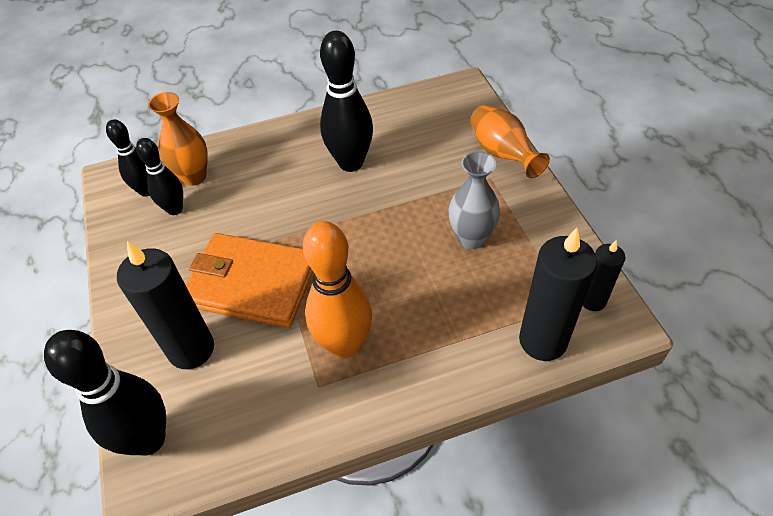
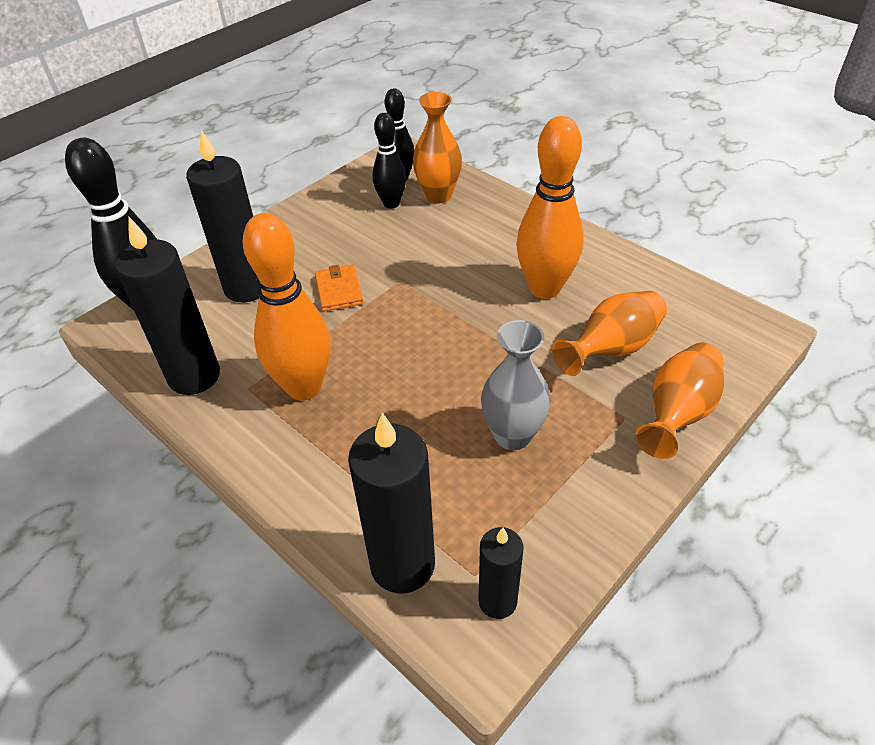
camera: 60 degrees right, 5 degrees down
(251, 283) = (339, 290): orange wallet -> orange wallet, size x0.45
(274, 424) = (194, 376): none -> black candle
(351, 163) = (544, 288): black bowling pin -> orange bowling pin
(431, 157) = (611, 349): none -> orange vase

